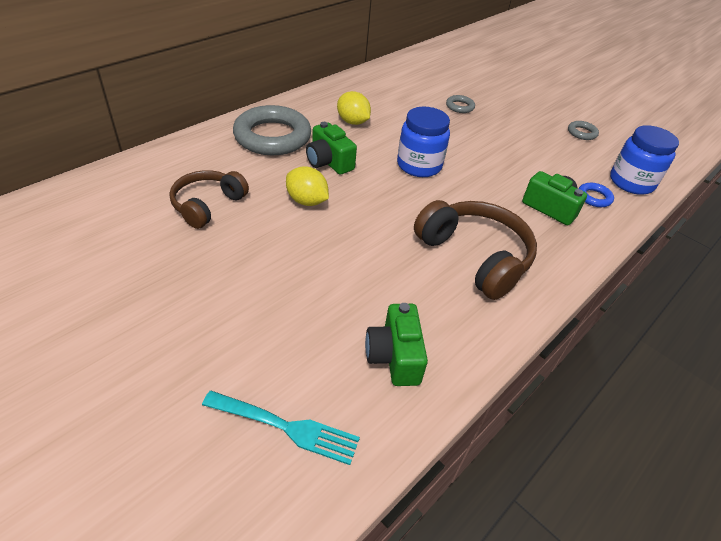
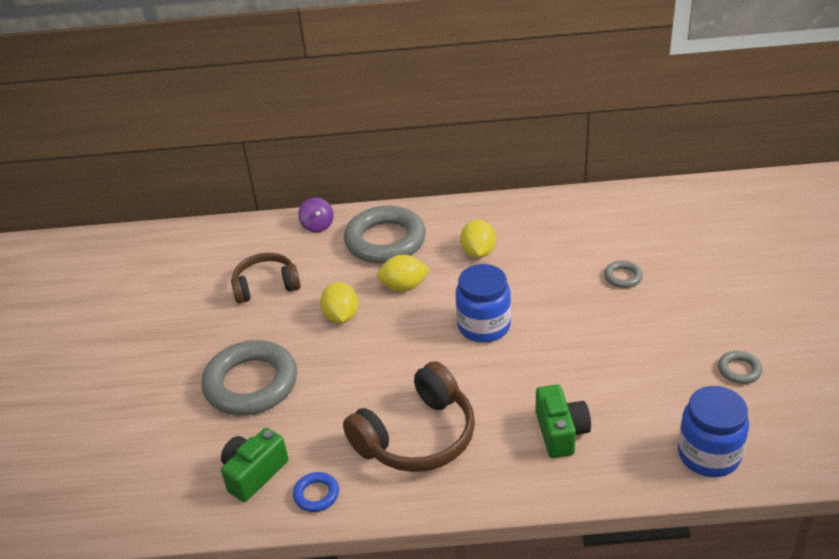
camera: 50 degrees right, 5 degrees down
(198, 144) = (317, 226): none -> purple spinning top
(285, 427) = (140, 473): turquoise fork -> none
(295, 287) = (251, 384): none -> grey ring
(329, 162) = (404, 287): green camera -> yellow lemon
(475, 256) = (417, 436): brown headphones -> brown headphones turned 45 degrees clockwise
(594, 197) = (630, 447): blue ring -> blue ring (316, 494)

